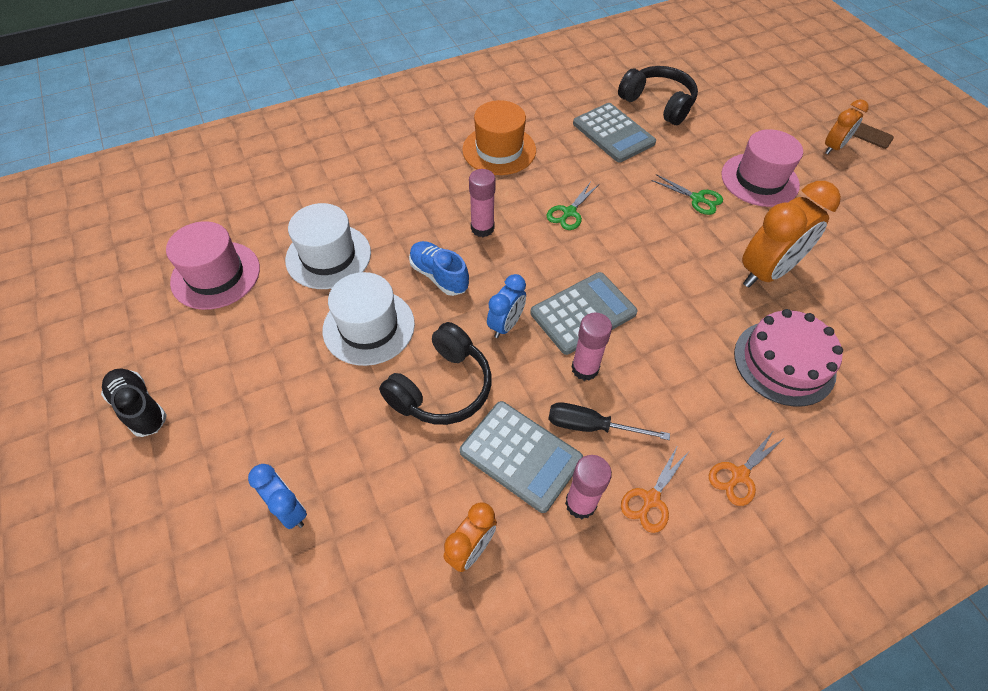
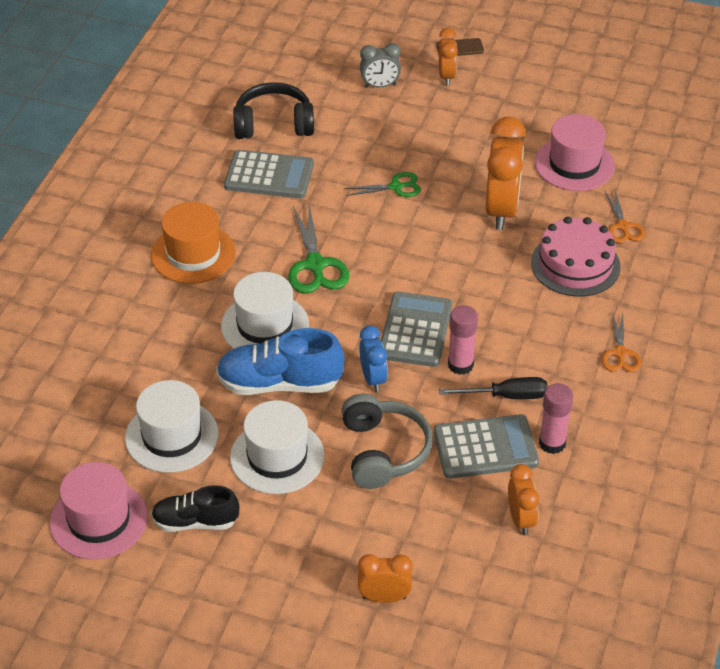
camera: 45 degrees left, 10 degrees down
(139, 408) = (186, 640): black shoe -> black shoe (195, 522)
(289, 510) = (384, 597): blue clock -> orange clock
(439, 276) = (279, 383): blue shoe -> blue shoe, size x1.55
(442, 387) = (383, 451): black headphones -> grey headphones
(482, 228) = (265, 325): pink glue stick -> white hat
(569, 212) = (315, 265): green scissors -> green scissors, size x1.61
(591, 426) = (506, 396): black screwdriver -> black screwdriver turned 150 degrees counterclockwise
(651, 499) = (588, 407): orange scissors -> orange scissors (623, 226)
(759, 180) = (423, 140): pink hat -> pink hat (574, 164)
(769, 124) = (380, 86): none -> grey clock

